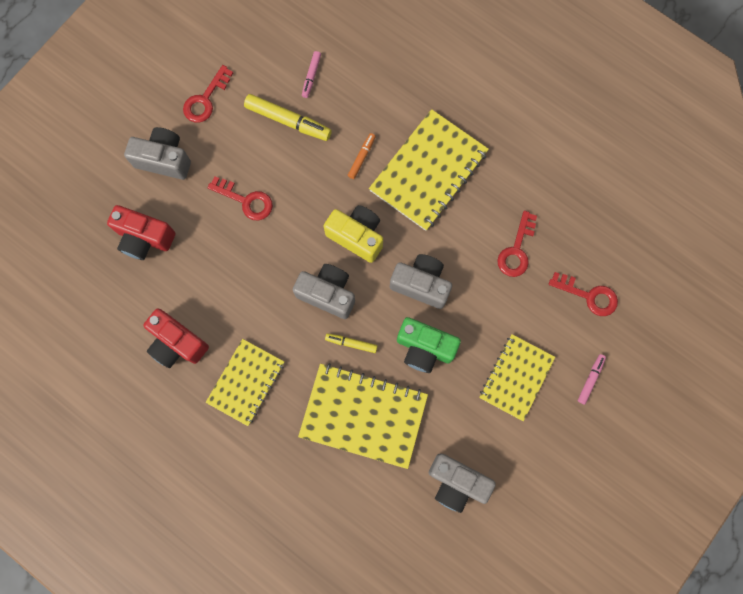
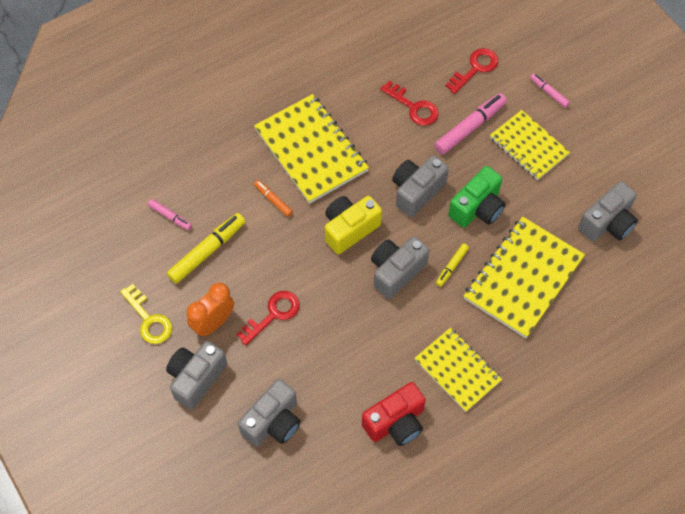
camera: 70 degrees left, 15 degrees down
(144, 238) = (273, 422): red camera -> grey camera
(205, 99) = (149, 319): red key -> yellow key
(220, 153) = (213, 323): none -> orange clock
(515, 312) = (470, 127): none -> pink marker

